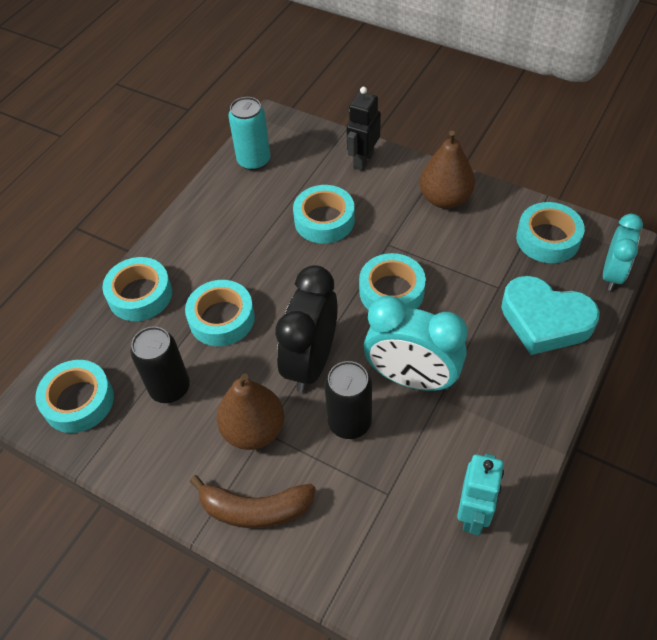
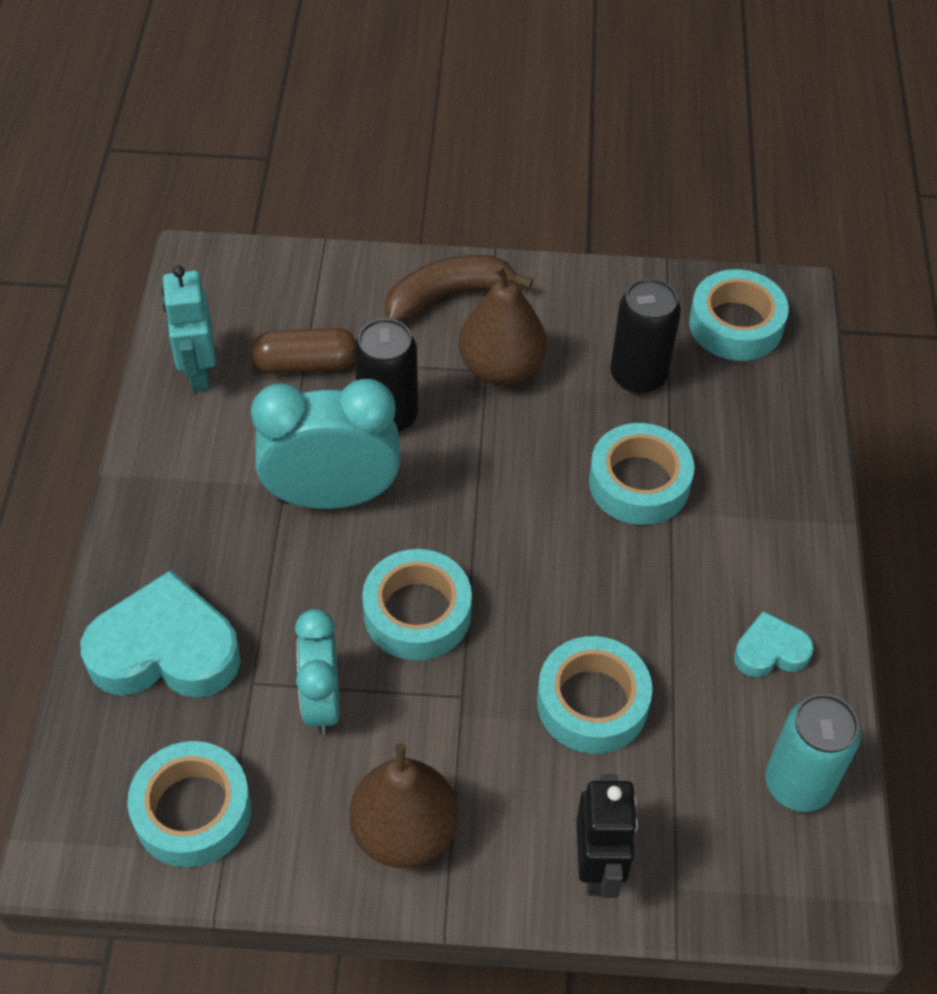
camera: 150 degrees right, 0 degrees up
(140, 295) = (779, 474): turquoise tape -> none
(221, 213) = (770, 651): none -> turquoise heart
(311, 362) = (478, 469): black clock -> none
(389, 489) = (306, 364): none -> brown capsule
(612, 274) = (68, 776): turquoise clock -> turquoise clock (322, 701)

